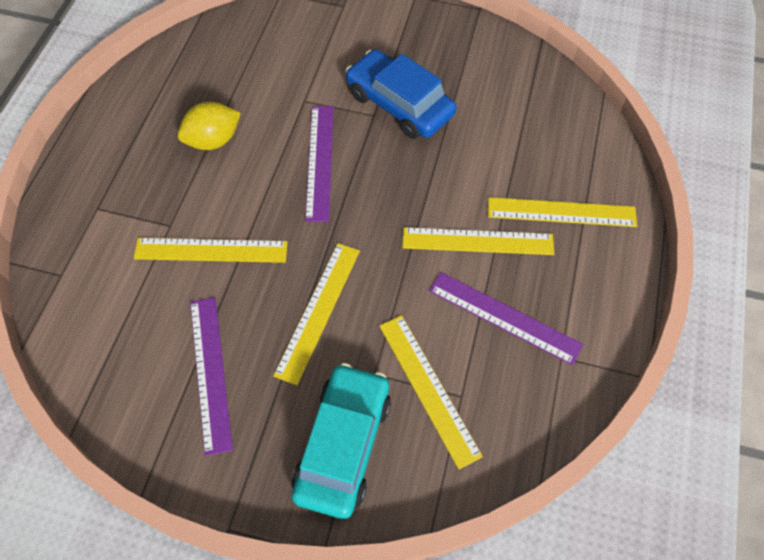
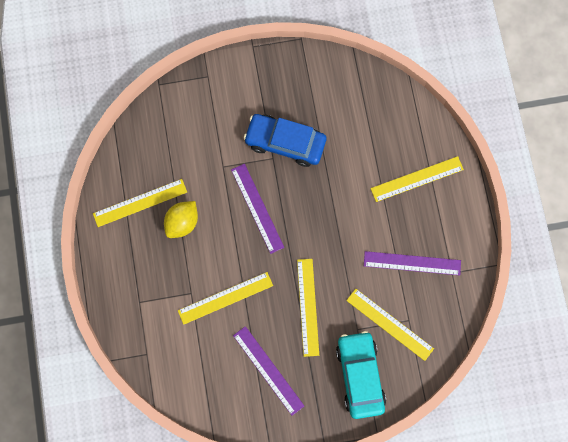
camera: 25 degrees left, 15 degrees up
(477, 241) = (377, 221): yellow ruler -> yellow ruler (140, 203)

